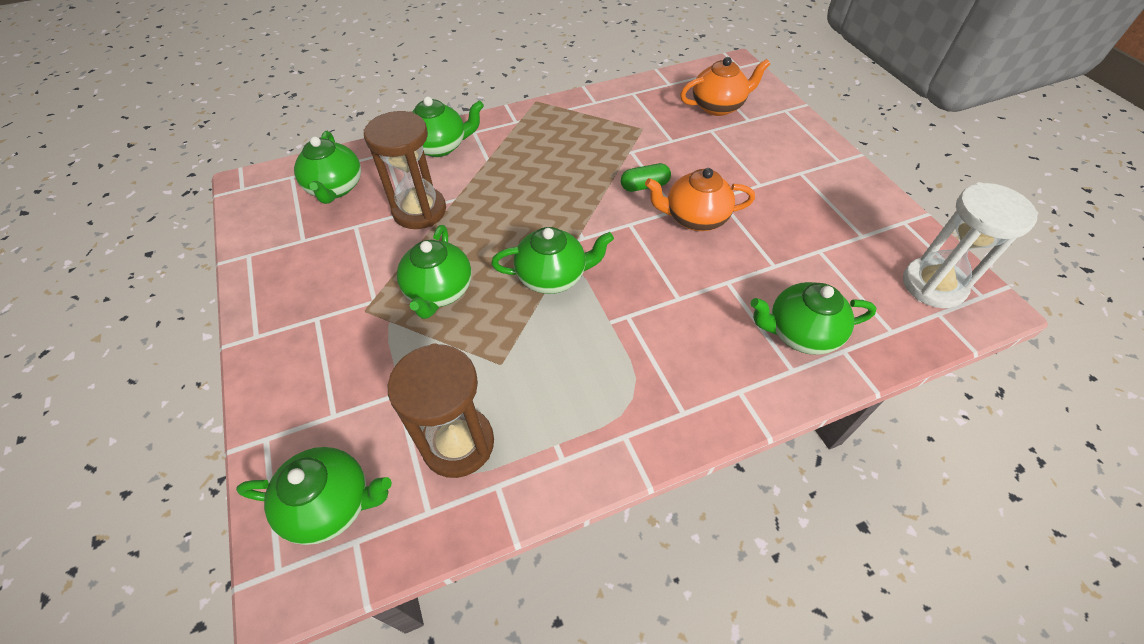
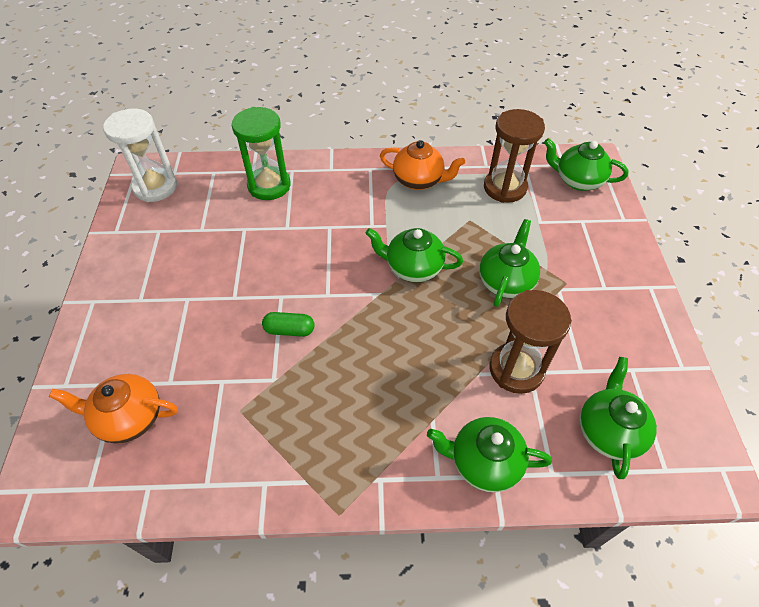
camera: 160 degrees left, 0 degrees up
(694, 218) = (270, 283): orange teapot -> orange teapot (419, 180)
(800, 333) = (269, 185): green teapot -> green hourglass

